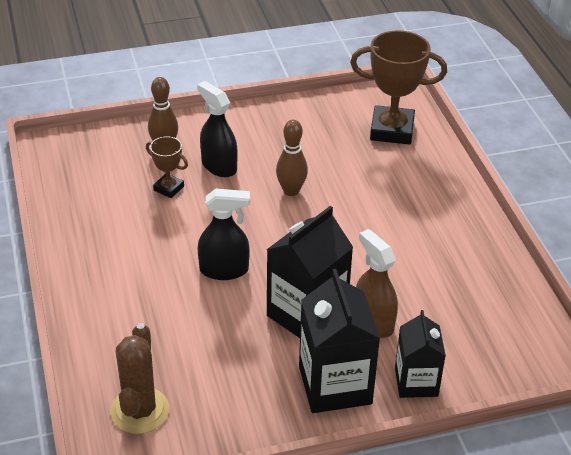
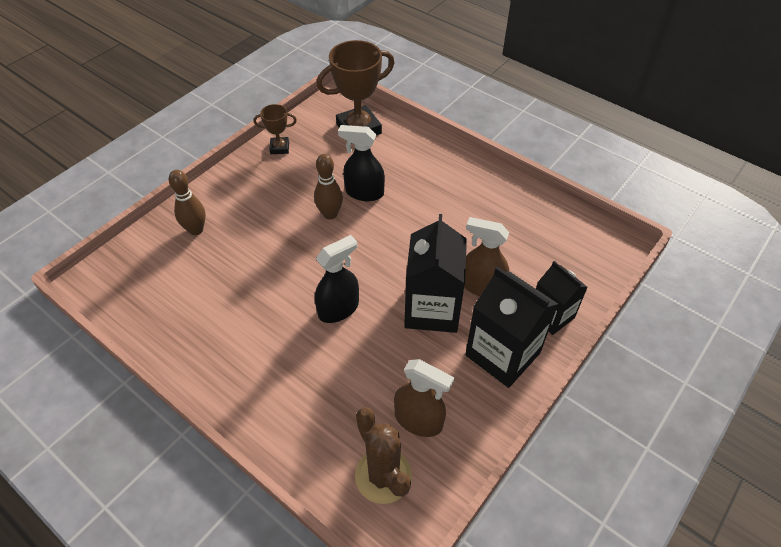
camera: 35 degrees left, 10 degrees up
(168, 188) = (231, 263): brown trophy -> brown trophy (279, 148)
(208, 390) = (419, 420): none -> brown spray bottle
(219, 166) = (255, 223): black spray bottle -> black spray bottle (364, 192)

